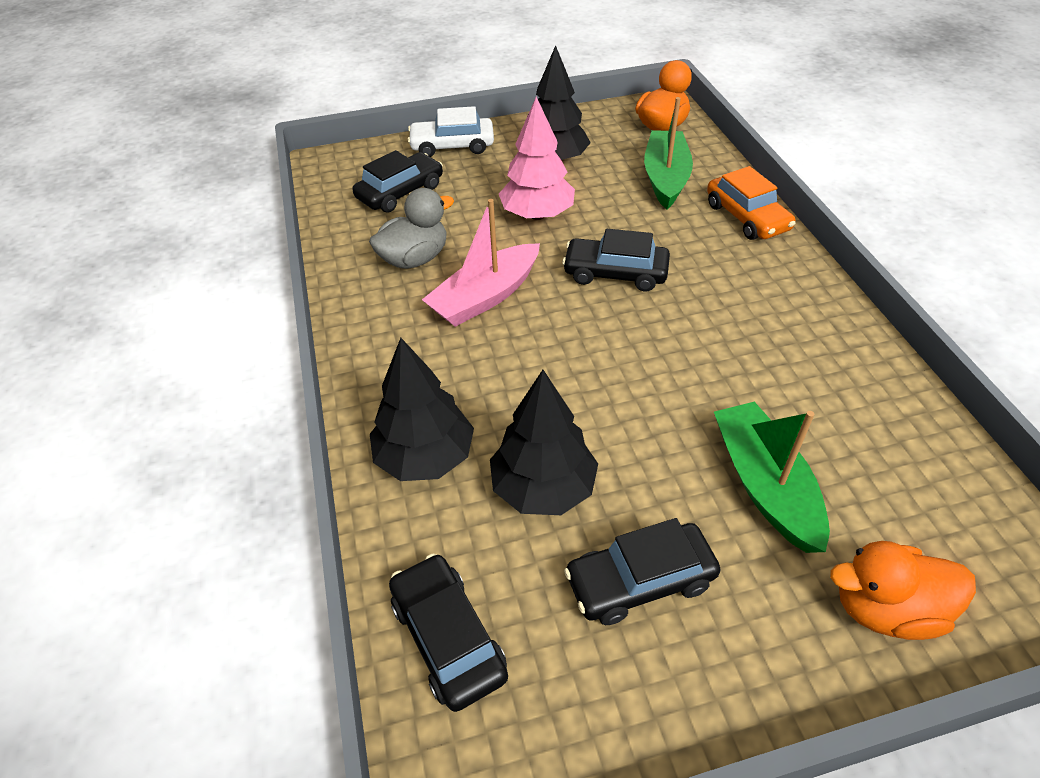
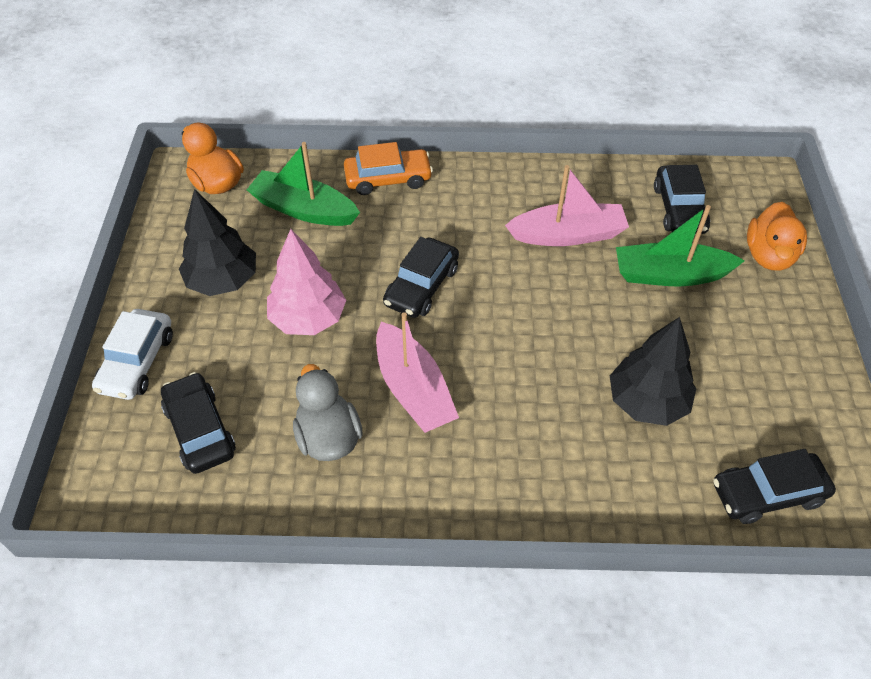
camera: 75 degrees left, 5 degrees up
(425, 457) = (598, 477): black tree -> none
(640, 581) = (735, 367): black car -> black car (679, 209)
(765, 371) = (568, 235): none -> pink boat

